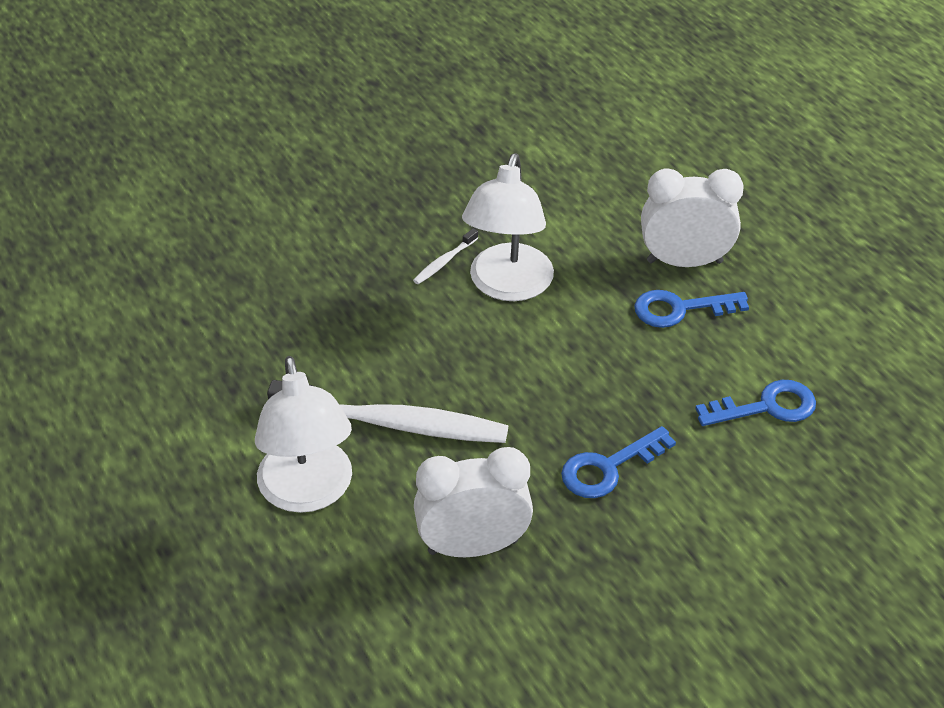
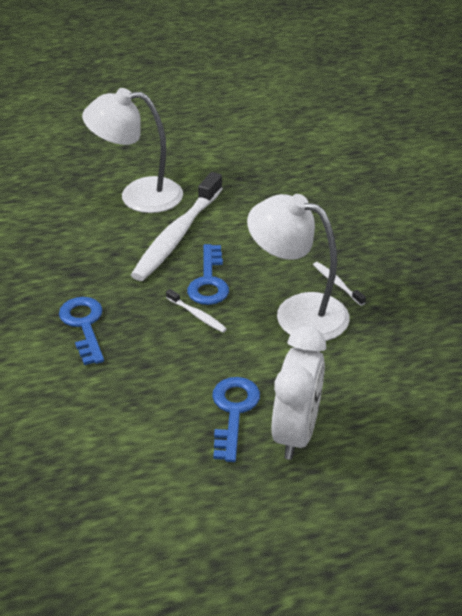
camera: 105 degrees right, 5 degrees down
(473, 546) = (57, 251): white clock -> none
(547, 368) = (197, 315): none -> white toothbrush
(766, 407) = (94, 435): blue key -> blue key (209, 281)

